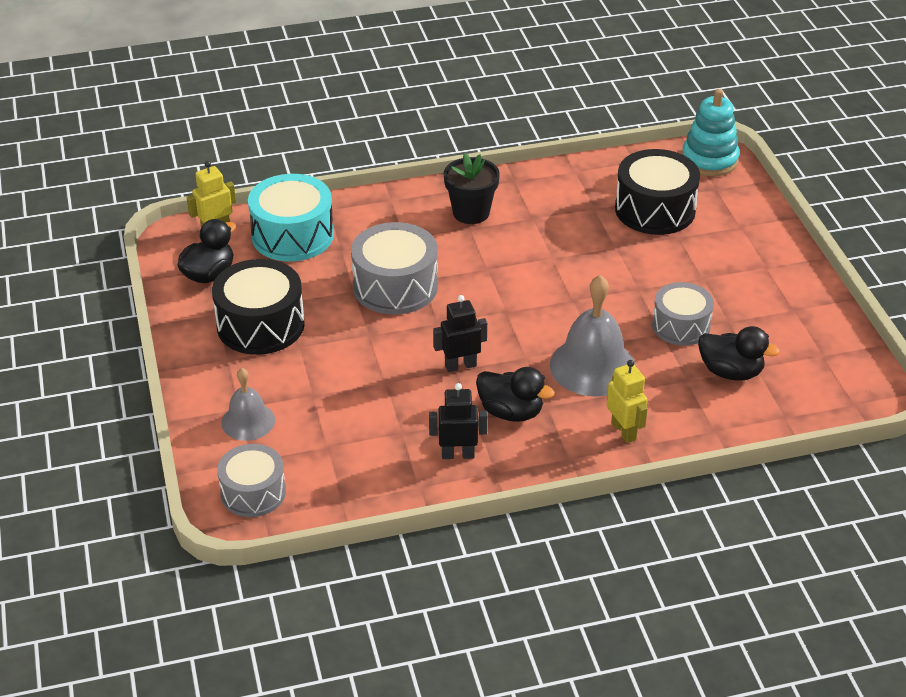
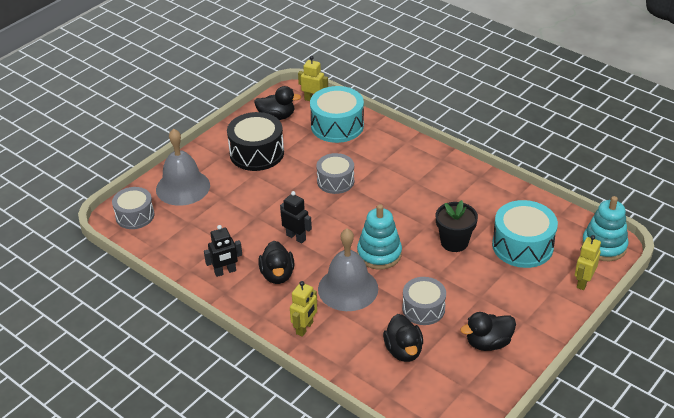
camera: 55 degrees right, 0 degrees up
(248, 421) = (183, 187): grey bell -> grey bell, size x1.68
(395, 286) = (335, 181): grey drum -> grey drum, size x0.66
(458, 454) = (225, 271): black robot -> black robot turned 105 degrees clockwise
(471, 213) = (430, 176): black flower pot -> black flower pot (454, 242)
(560, 314) = (379, 254): none -> turquoise stacking toy
(655, 210) = (522, 246): black drum -> turquoise drum
(747, 200) = (583, 282): none -> yellow robot
(774, 307) = (488, 343): none -> black duck

